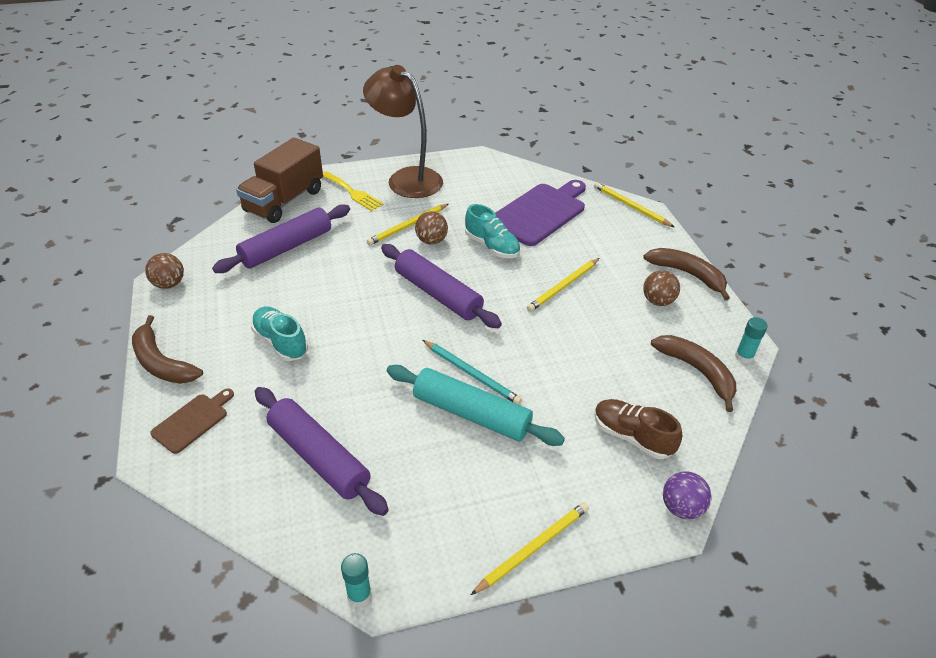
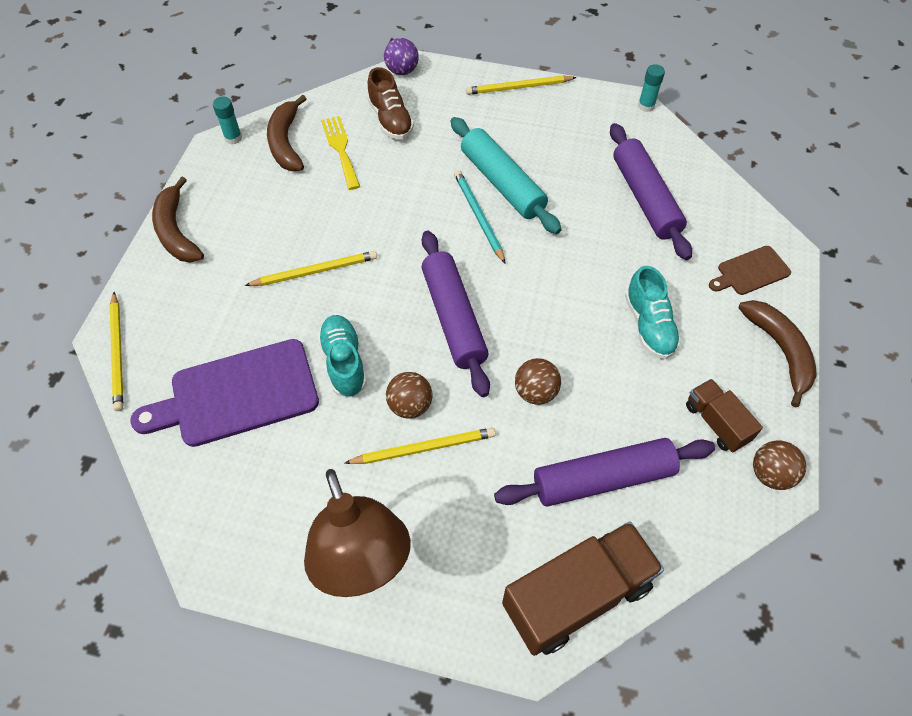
camera: 150 degrees left, 15 degrees up
(212, 299) = (716, 423): none -> brown truck
(353, 192) = (463, 567): yellow fork -> yellow fork (340, 149)
(657, 301) = (241, 216): brown ball -> brown ball (535, 392)

